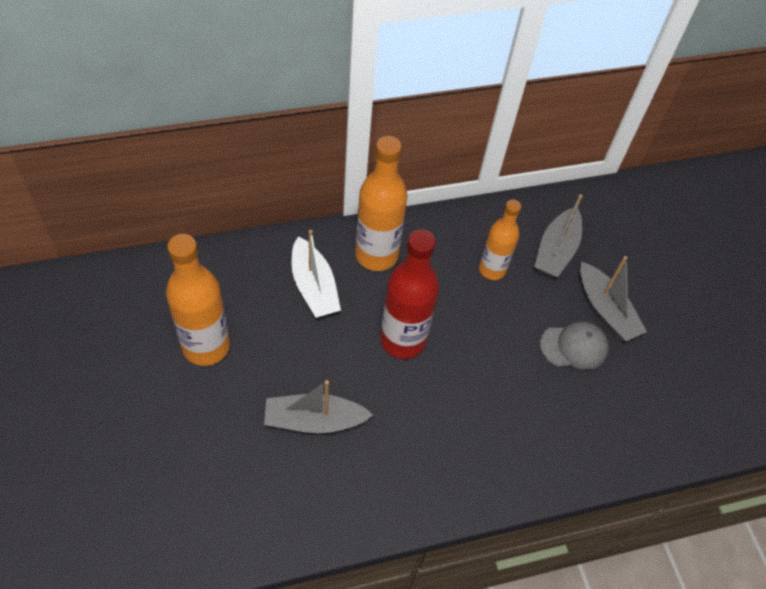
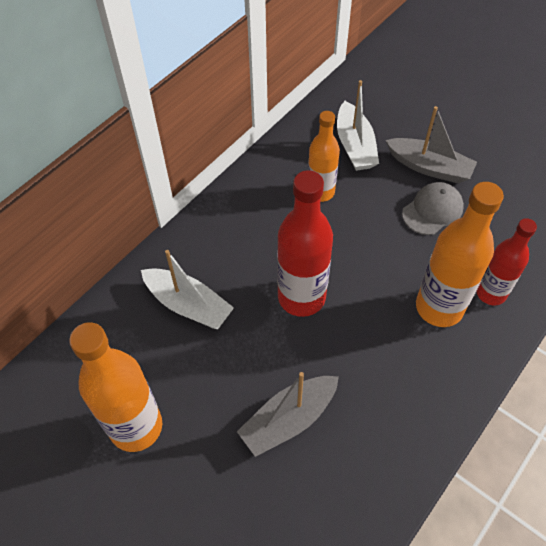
camera: 30 degrees left, 0 degrees up
(376, 255) = (218, 242): orange bottle -> orange bottle (439, 307)
(556, 251) = (355, 146): grey boat -> white boat
(561, 445) = (491, 293): none -> red bottle

